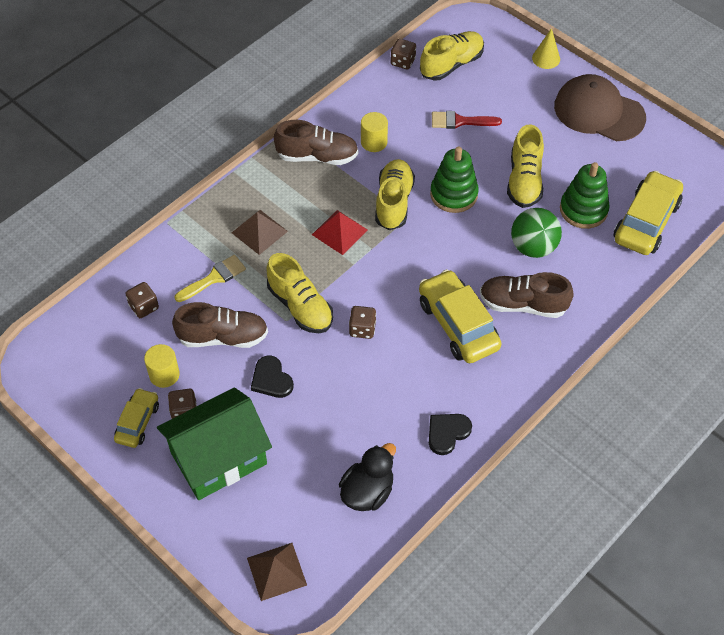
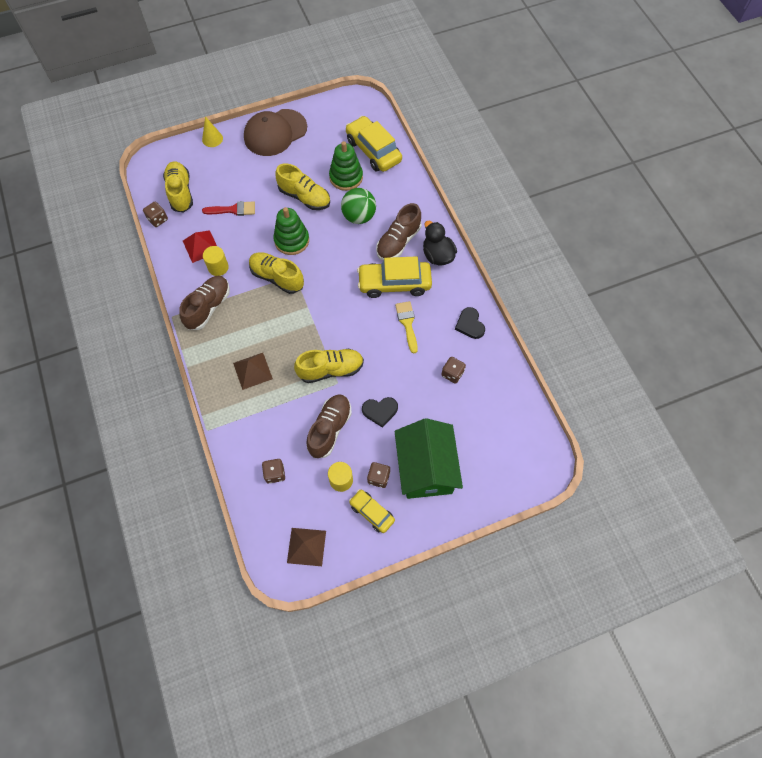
camera: 65 degrees left, 10 degrees up
(214, 278) = (276, 416): yellow brush -> yellow brush (407, 323)
(276, 571) = (524, 463): brown pyramid -> brown pyramid (306, 546)
(339, 232) = (283, 320): red pyramid -> red pyramid (201, 246)
(362, 329) = (369, 339): brown dice -> brown dice (452, 374)
(367, 492) = (491, 387): black duck -> black duck (437, 255)
(460, 121) = (233, 210): red brush -> red brush turned 120 degrees counterclockwise

